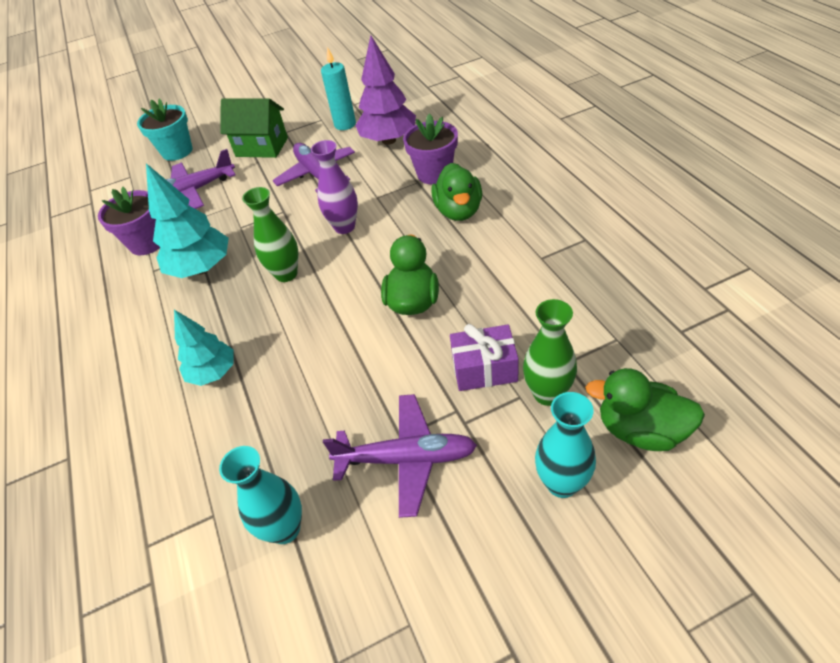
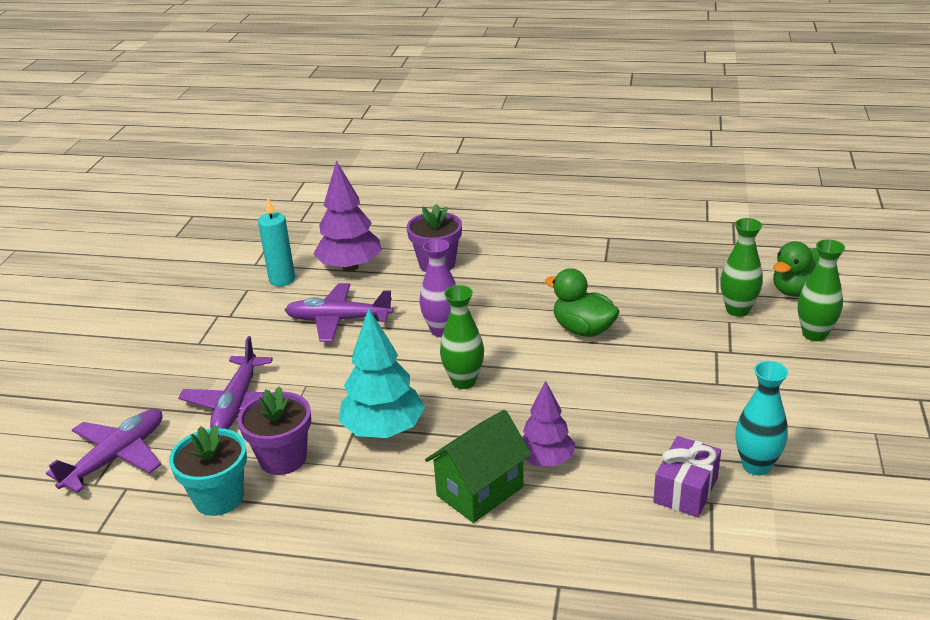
camera: 60 degrees left, 15 degrees down
(177, 151) = (134, 395): turquoise flower pot -> turquoise flower pot (219, 498)
(213, 373) = (546, 460): turquoise tree -> purple tree
(262, 147) = (232, 337): green house -> green house (480, 491)
(406, 458) = (740, 387): purple plane -> purple plane (116, 457)
(458, 211) = (503, 271): green duck -> none
(484, 369) = (689, 325): purple gift -> purple gift (685, 490)
(561, 483) = (814, 334): turquoise vase -> green vase

